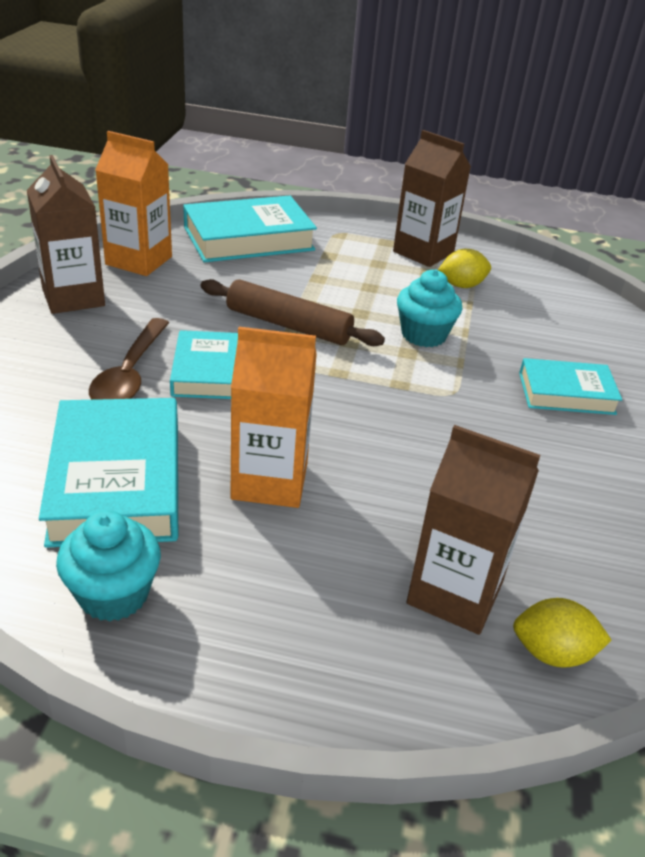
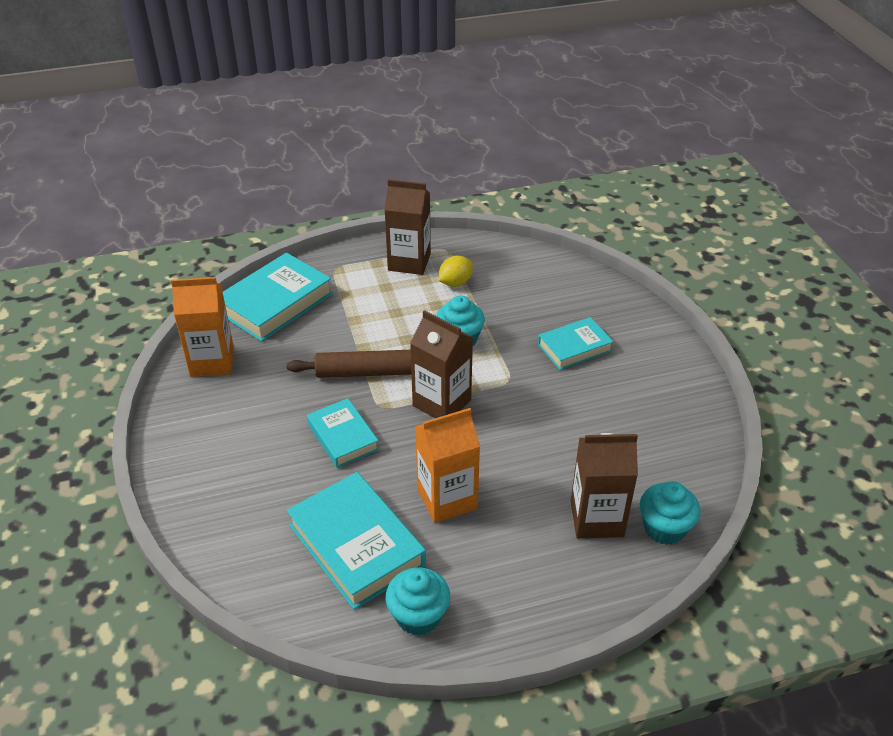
camera: 25 degrees left, 5 degrees up
(73, 297) = (194, 418): brown carton -> brown carton (442, 403)
(130, 374) = (294, 463): brown spoon -> none
(552, 653) = (664, 528): yellow lemon -> turquoise cupcake

